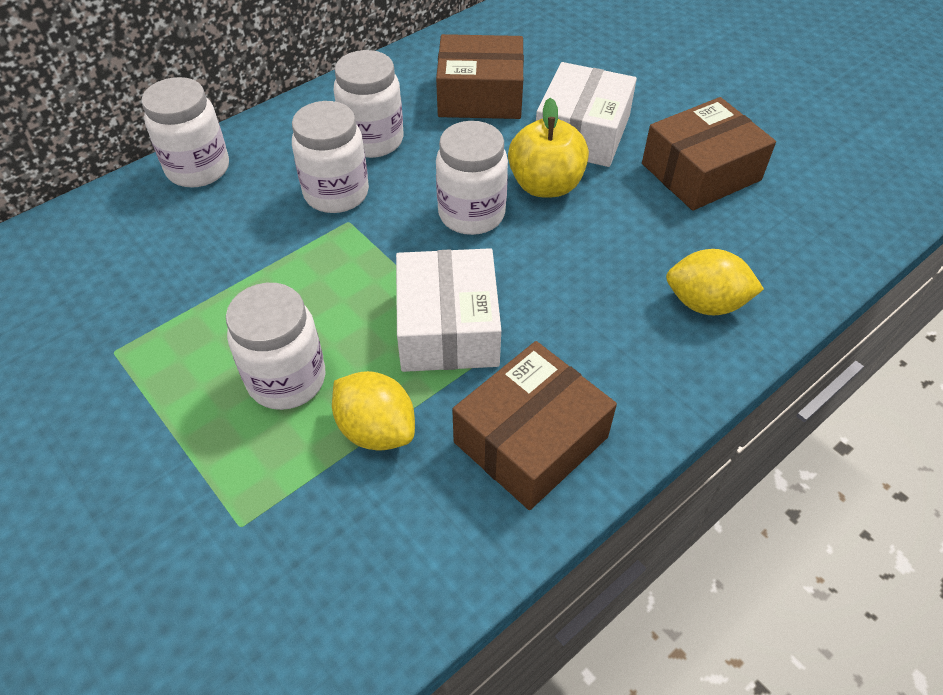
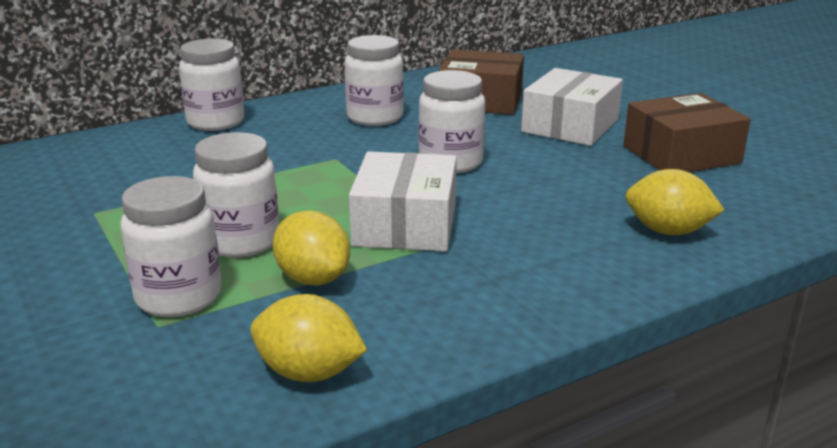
camera: 10 degrees right, 25 degrees down
(336, 193) = (331, 143): white jar -> white jar (179, 297)
(408, 572) = (309, 373): none -> yellow lemon
(531, 440) = (464, 299): brown box -> none
(545, 185) = (526, 152): yellow apple -> none

